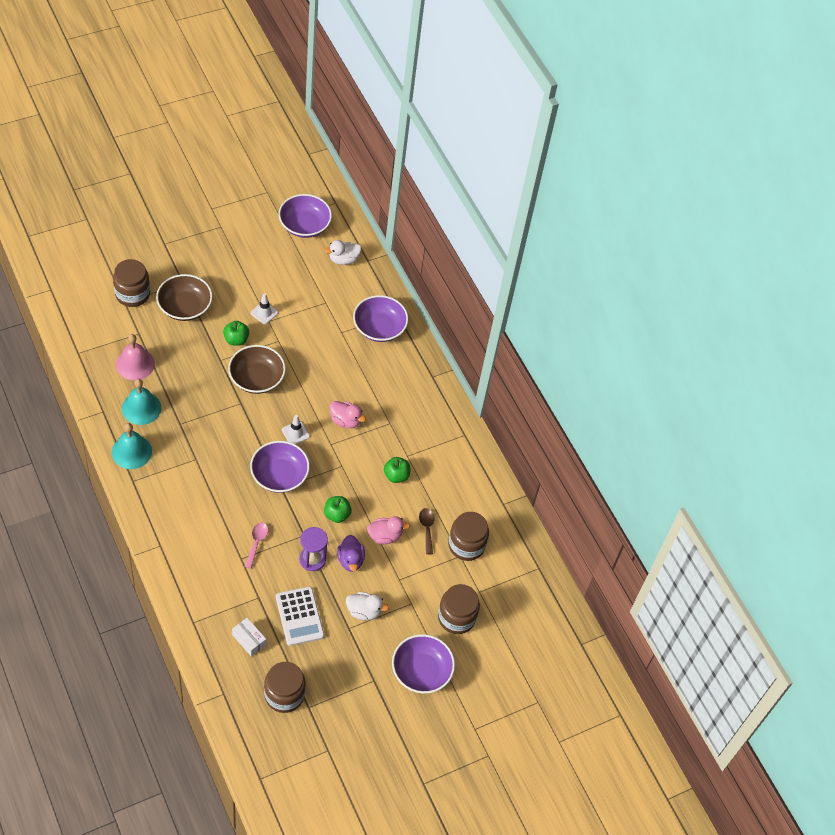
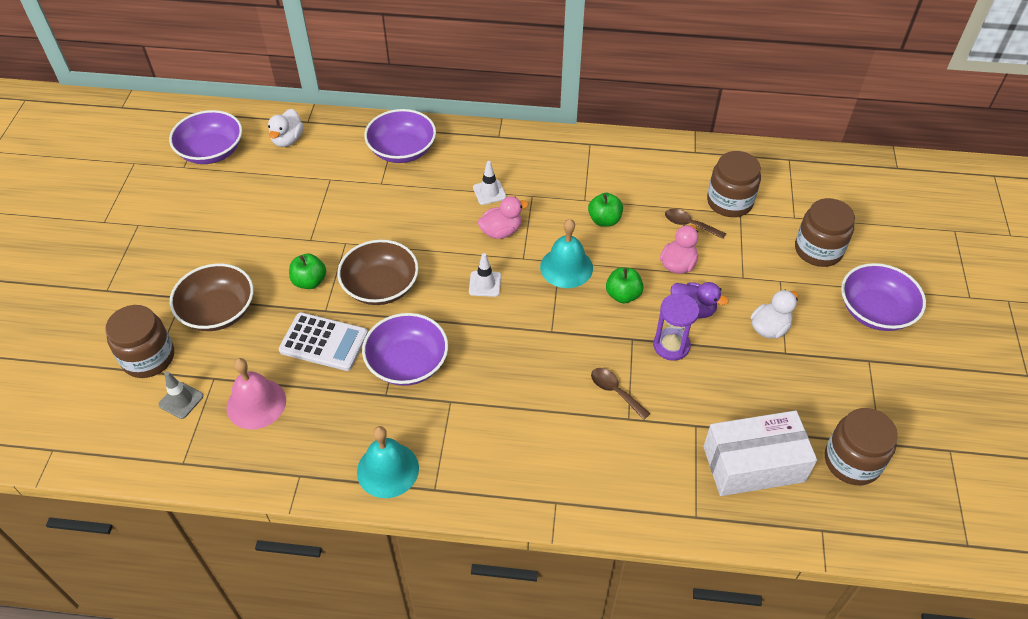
camera: 50 degrees left, 5 degrees down
(115, 327) = (181, 400): none -> grey traffic cone
(141, 408) = (329, 427): turquoise bell -> turquoise bell (566, 267)
(249, 640) = (753, 464): white box -> white box, size x2.02
(256, 542) = (615, 391): pink spoon -> brown spoon
(264, 313) = (295, 238): white traffic cone -> white traffic cone (489, 192)
(279, 475) = (533, 325): purple bowl -> purple bowl (407, 363)
(299, 616) = (745, 394): white calculator -> white calculator (324, 342)

